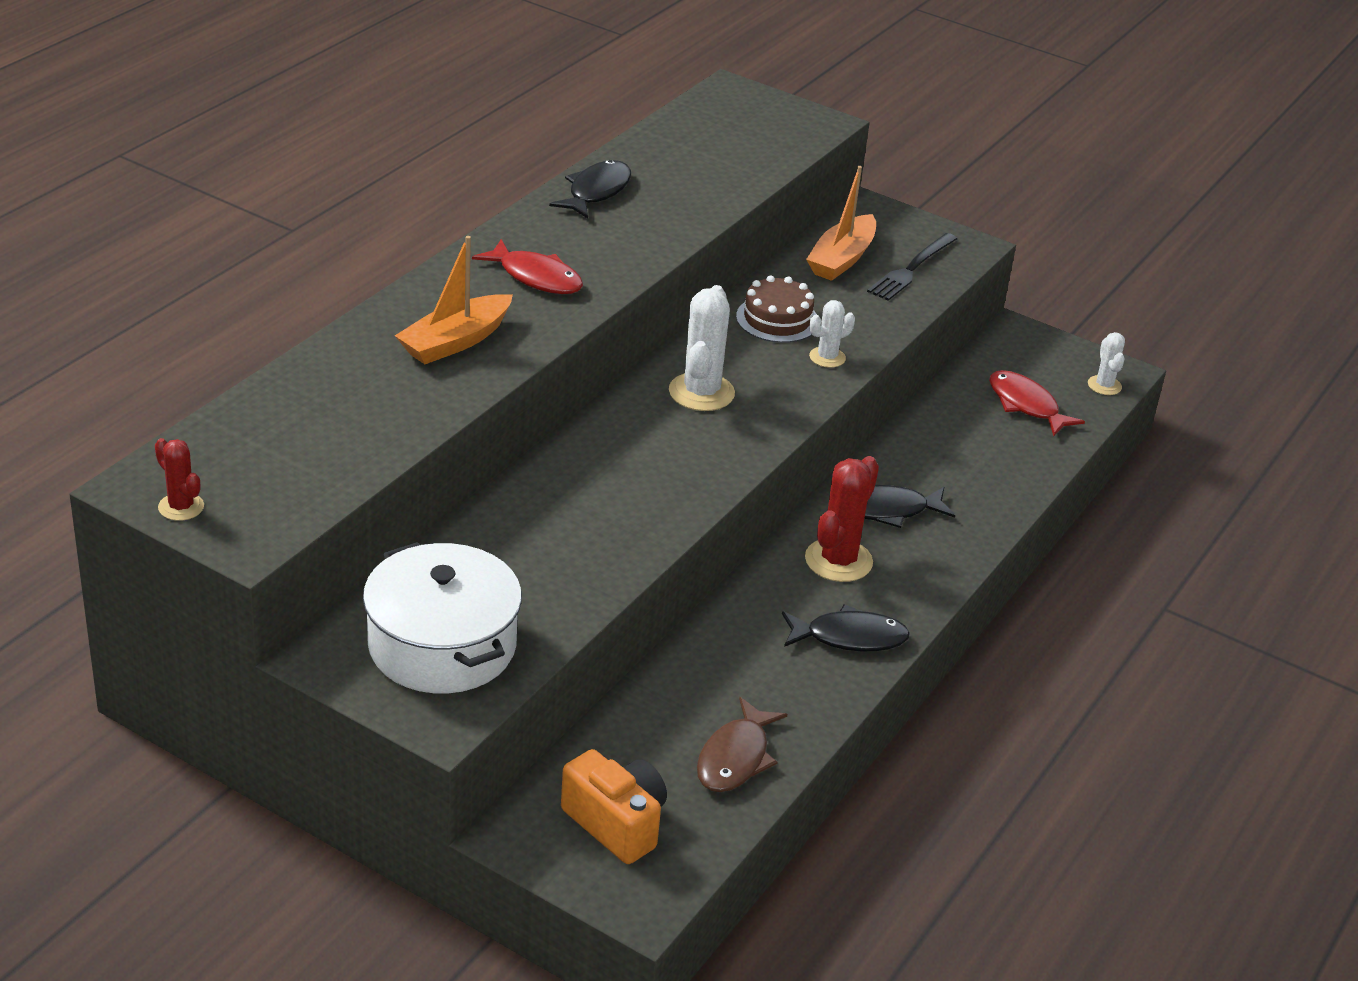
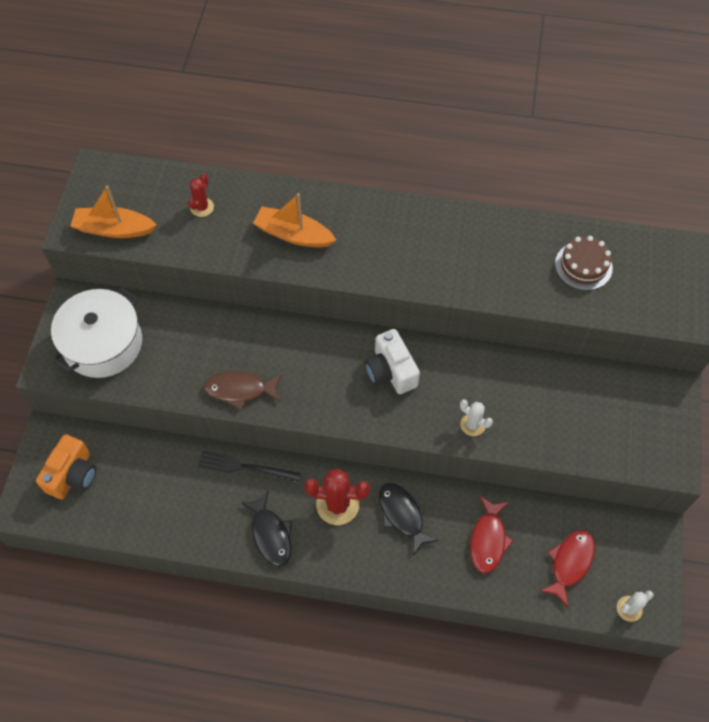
camera: 70 degrees right, 25 degrees up
(181, 507) = (88, 192): red cactus -> red cactus (202, 207)
(536, 277) = (383, 243): red fish -> red fish (488, 539)
(596, 192) = (500, 232): black fish -> none
(701, 392) = (391, 371): white cactus -> white camera
(735, 757) = (144, 512): brown fish -> brown fish (240, 390)
(777, 319) = (497, 382): brown cake -> brown cake (583, 266)
(841, 259) = (595, 393): orange boat -> orange boat (114, 229)
(911, 269) = (614, 438): black fork -> black fork (245, 467)

